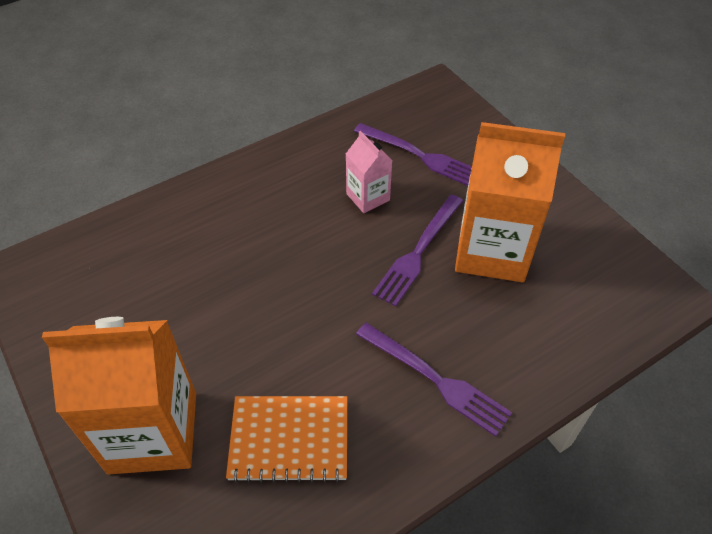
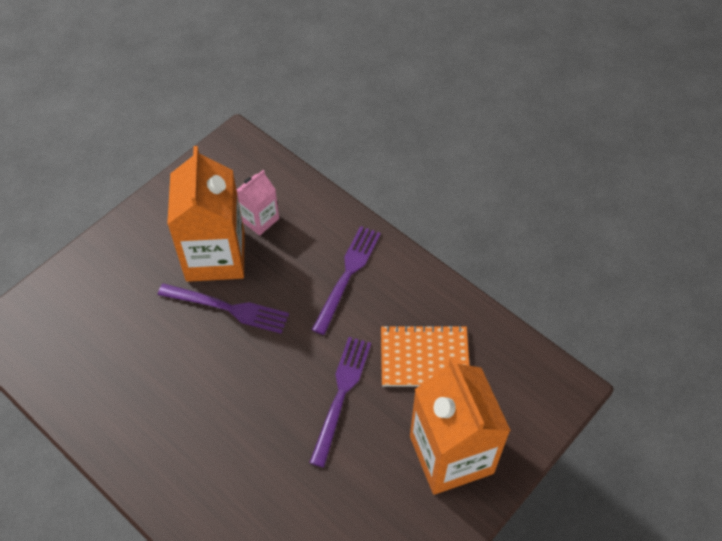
camera: 105 degrees left, 5 degrees up
(289, 439) = (424, 357): orange notebook -> orange notebook turned 75 degrees counterclockwise
(368, 197) = (170, 361): pink carton -> pink carton (259, 219)
(420, 156) = (106, 328): purple fork -> purple fork (341, 395)

